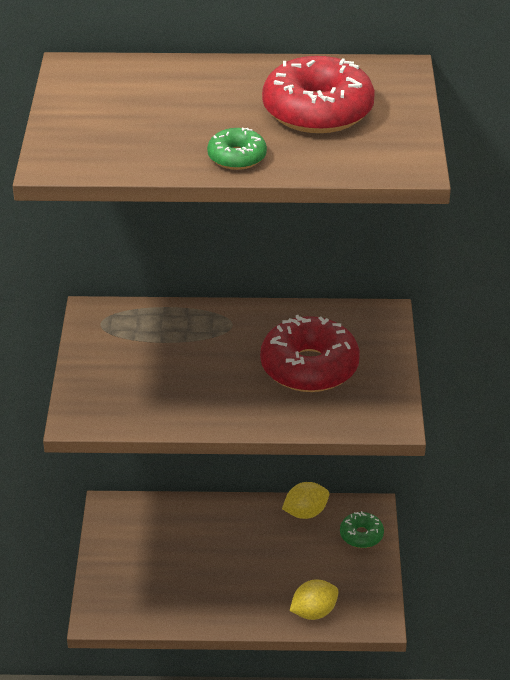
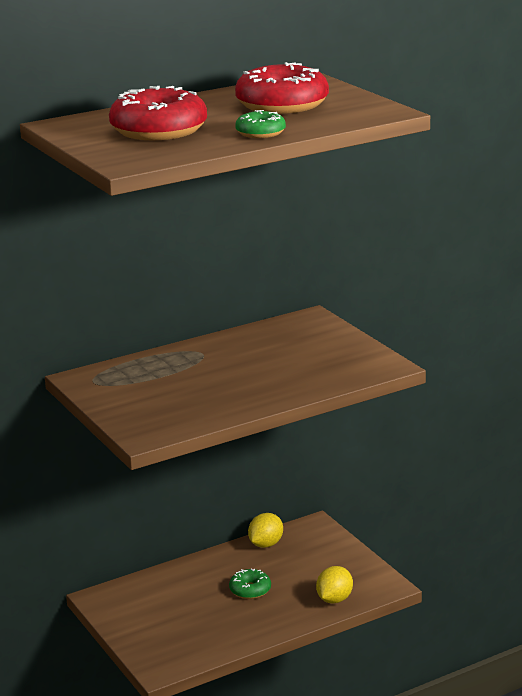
camera: 30 degrees left, 15 degrees down
(309, 367) = (291, 357): red donut -> red donut (159, 130)
(361, 535) = (323, 542): green donut -> green donut (250, 590)

